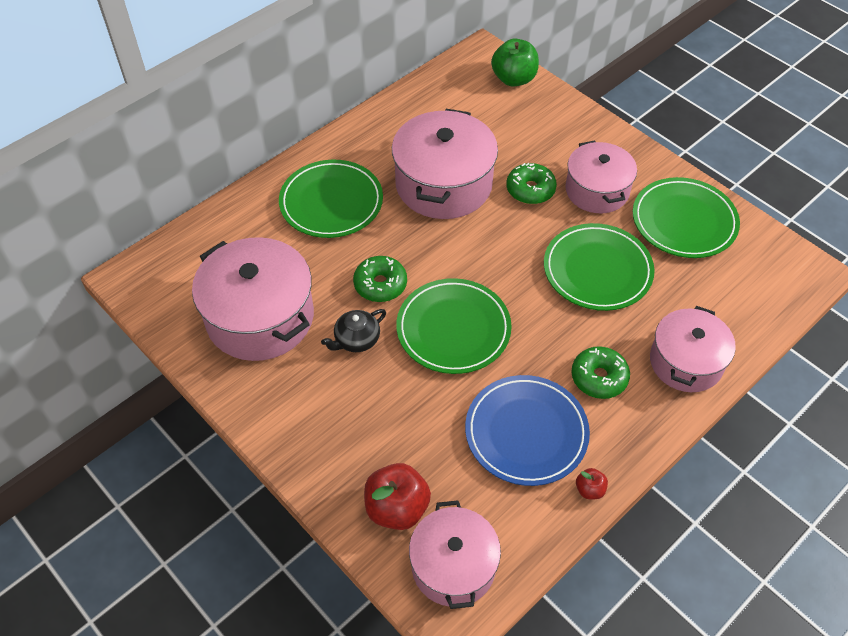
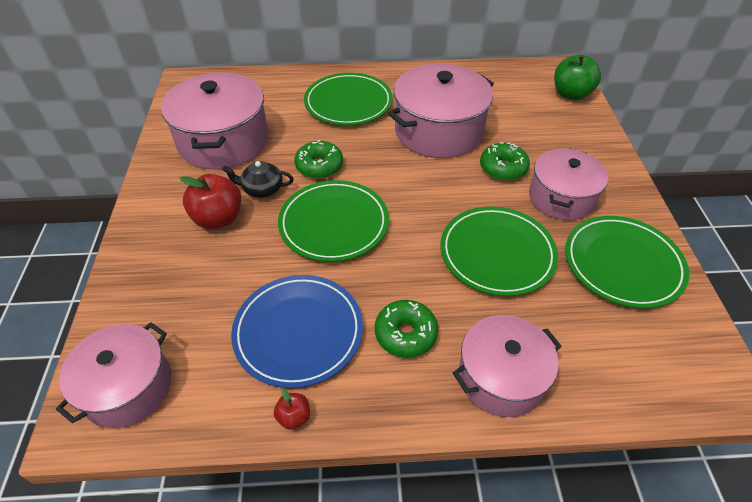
camera: 40 degrees right, 5 degrees down
(397, 508) = (147, 314): red apple -> red apple (218, 219)

